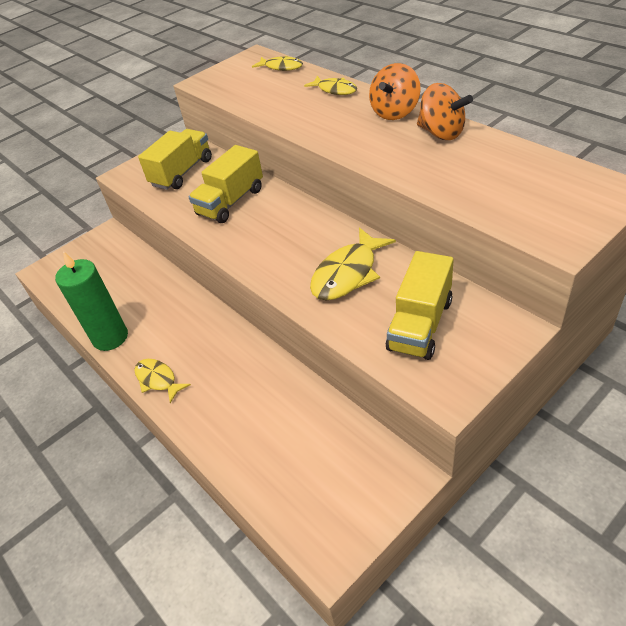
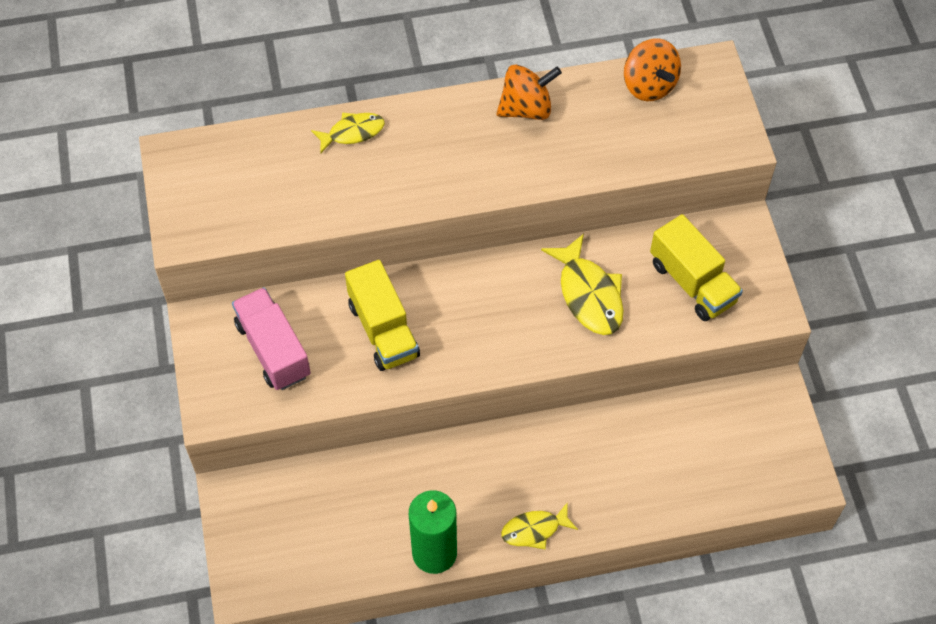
camera: 65 degrees left, 15 degrees up
(182, 172) = (273, 349): yellow truck -> pink truck
(281, 67) = (240, 147): yellow fish -> none
(395, 112) = (453, 116): orange spinning top -> orange spinning top (649, 85)

